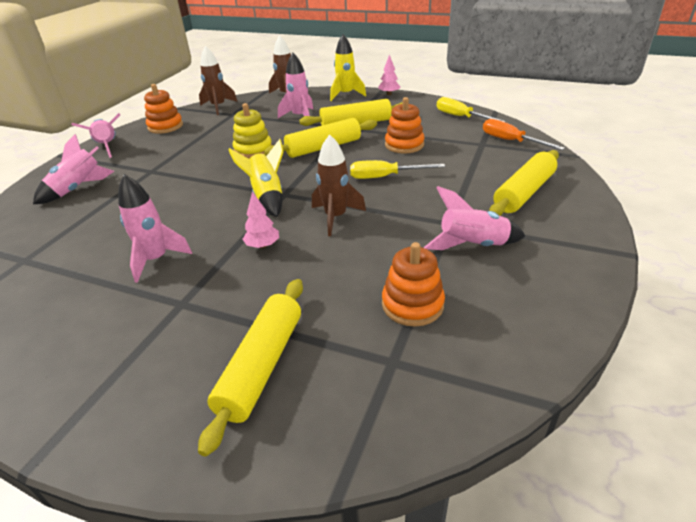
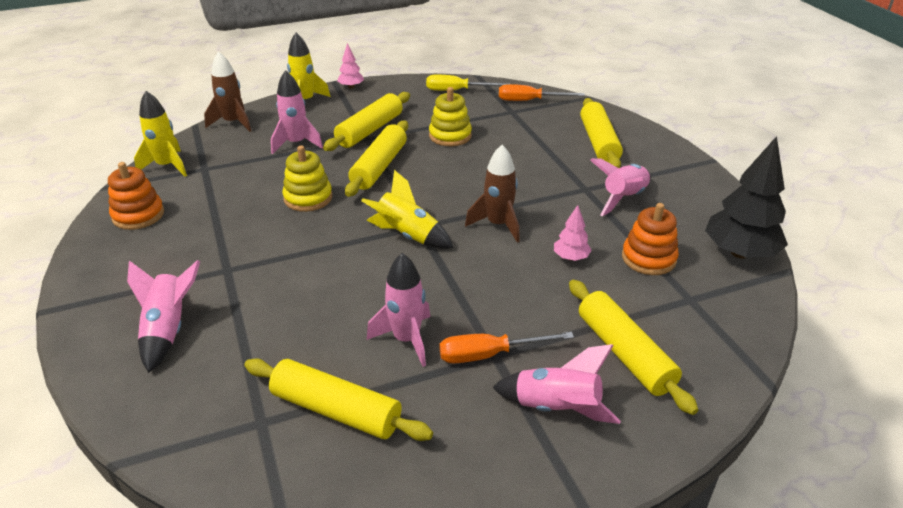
camera: 45 degrees left, 0 degrees up
(57, 277) = (336, 410): none -> yellow rolling pin
(107, 146) = (101, 270): pink rocket -> pink rocket (556, 408)
(179, 300) = (489, 354): none -> orange screwdriver
(218, 107) = (167, 166): brown rocket -> yellow rocket
(263, 245) = (479, 277): pink tree -> pink tree (570, 257)
(385, 177) = (480, 172): yellow screwdriver -> none
(404, 145) = (450, 136): orange stacking toy -> yellow stacking toy
(517, 352) = (739, 252): none -> black tree

